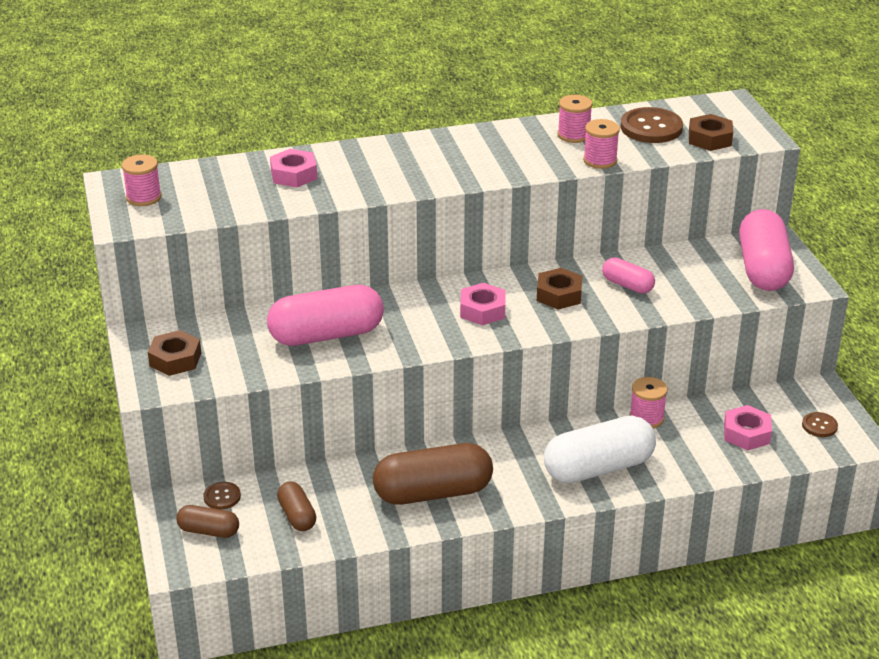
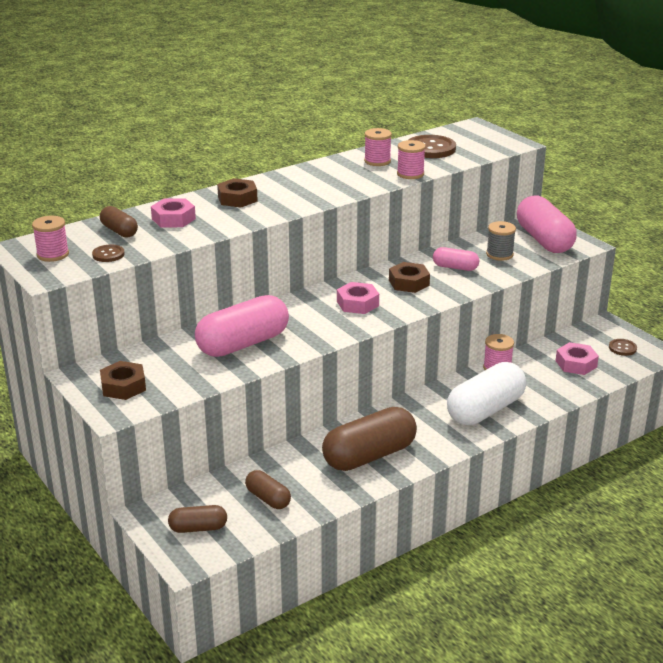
camera: 20 degrees left, 5 degrees down
(222, 497) = (193, 498): brown button -> brown button (108, 254)
(228, 180) = (119, 231): none -> brown capsule
(693, 278) = (499, 254): none -> grey spool
(710, 139) = (479, 149): brown nut -> brown nut (237, 199)

